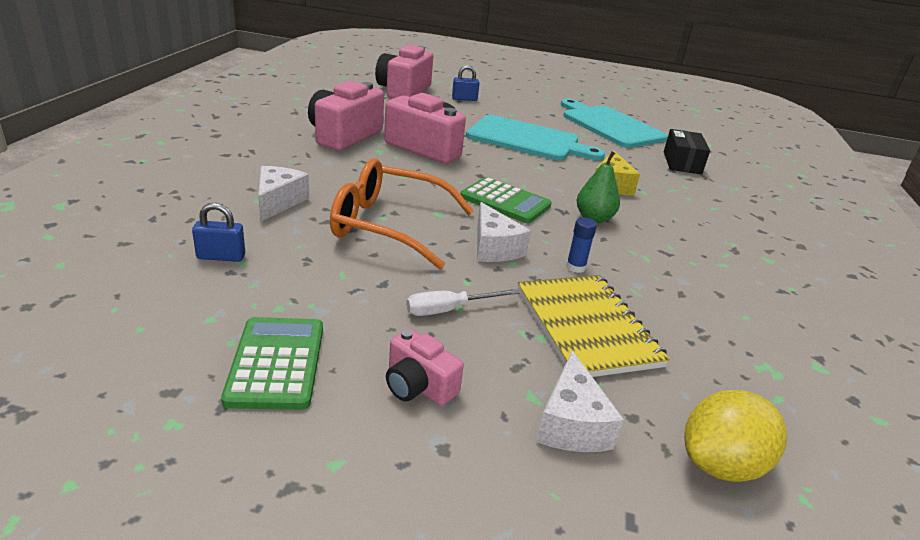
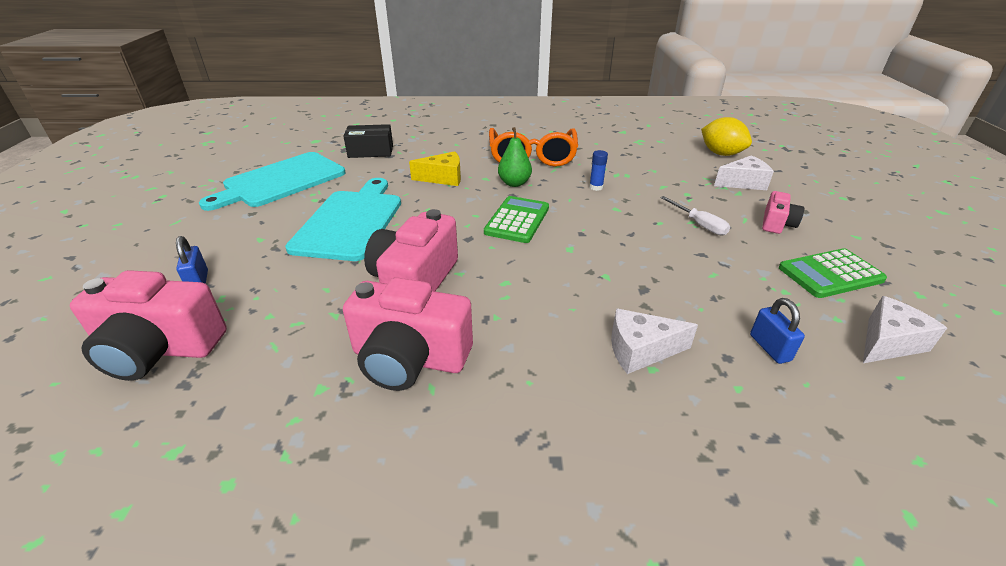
camera: 100 degrees left, 5 degrees up
(389, 225) = (617, 269): orange glasses -> orange glasses (532, 156)
(494, 248) = (602, 217): white cheese -> white cheese (888, 342)
(586, 327) = (660, 182): yellow notebook -> none

